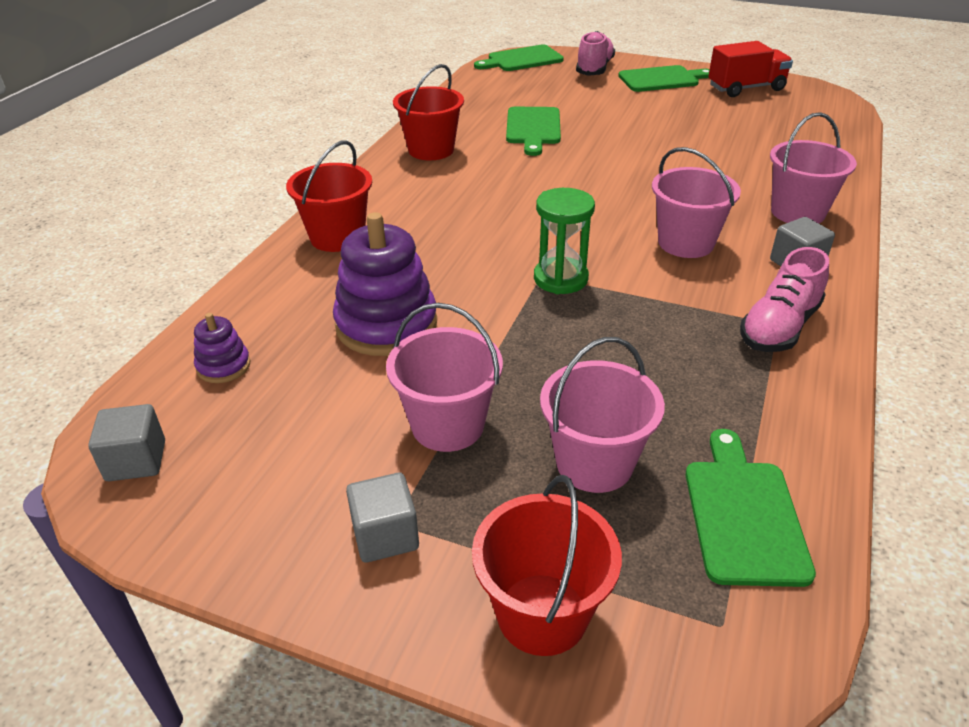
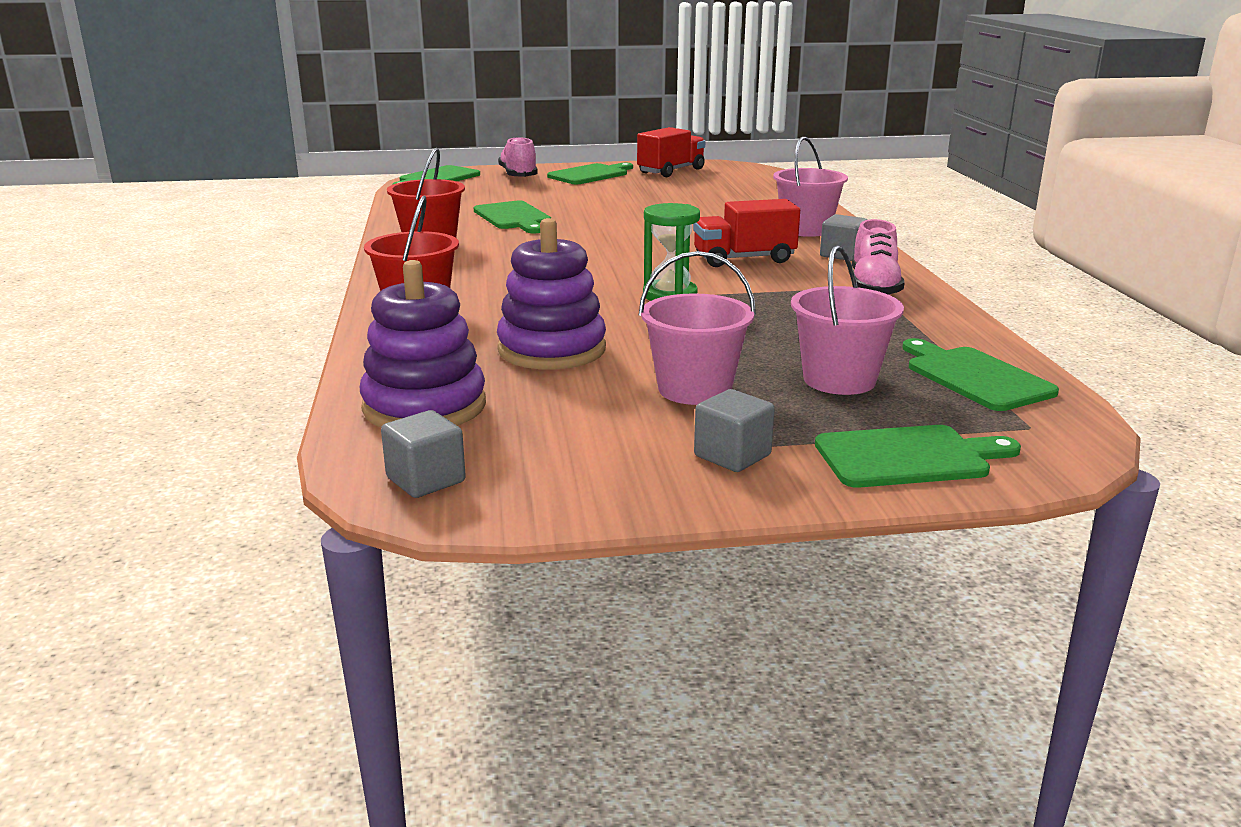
camera: 30 degrees left, 15 degrees down
(223, 366) = (424, 406): purple stacking toy -> purple stacking toy, size x2.04
(542, 614) = (909, 457): red bucket -> green cutting board
(686, 243) = (744, 259): pink bucket -> red truck

